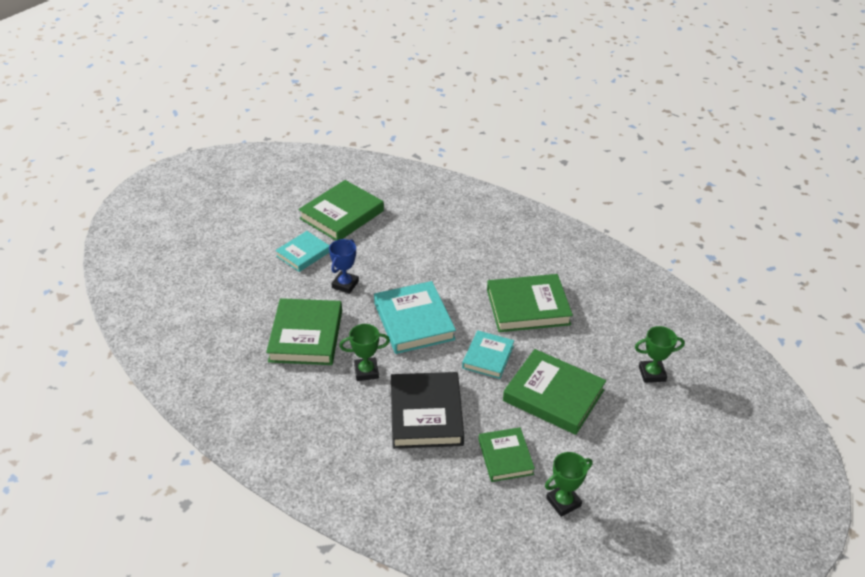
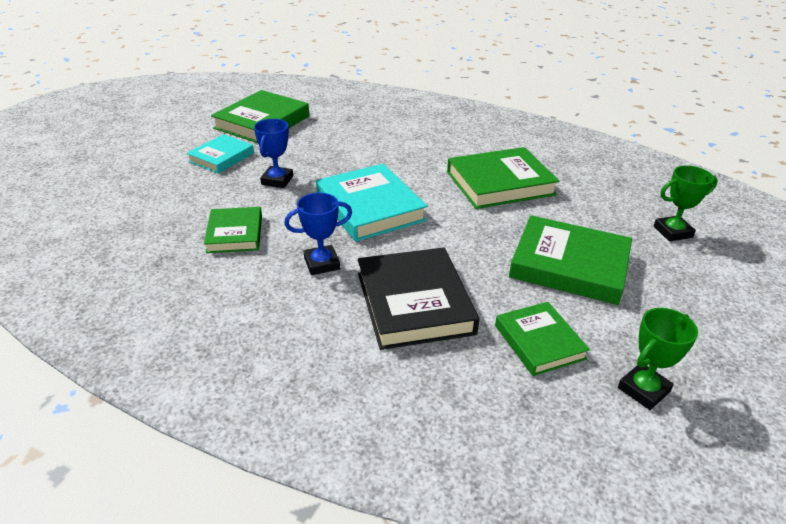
camera: 10 degrees left, 5 degrees down
(306, 336) = (235, 234): green book -> green book, size x0.61
(366, 371) = (322, 263): green trophy -> blue trophy
(488, 357) = (472, 234): turquoise book -> none

